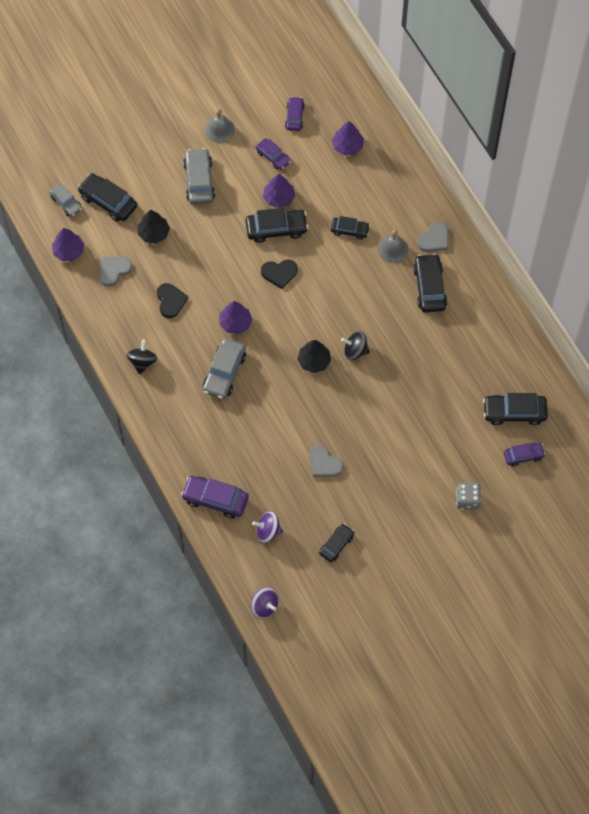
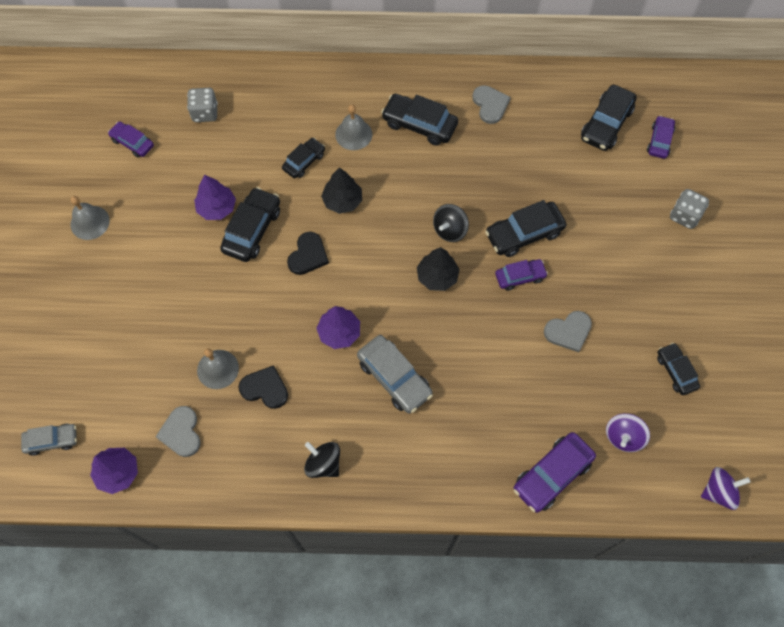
camera: 60 degrees left, 0 degrees up
(108, 201) = (87, 390): black car -> black car (524, 234)
(153, 233) = (165, 361): black tree -> black tree (342, 201)
(166, 266) = (218, 369): none -> grey bell
(199, 181) = (136, 277): grey car -> none
(273, 157) = (164, 188): purple car -> purple car (520, 277)
(347, 146) = (205, 113): purple tree -> grey dice
(434, 239) = (367, 92): grey heart -> grey heart (490, 105)

